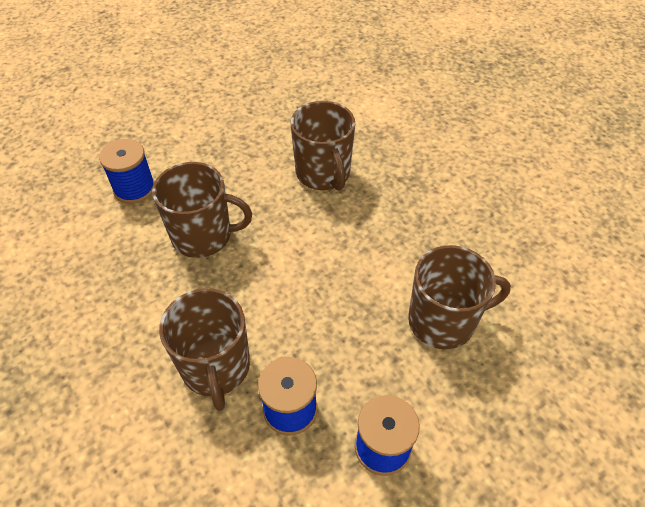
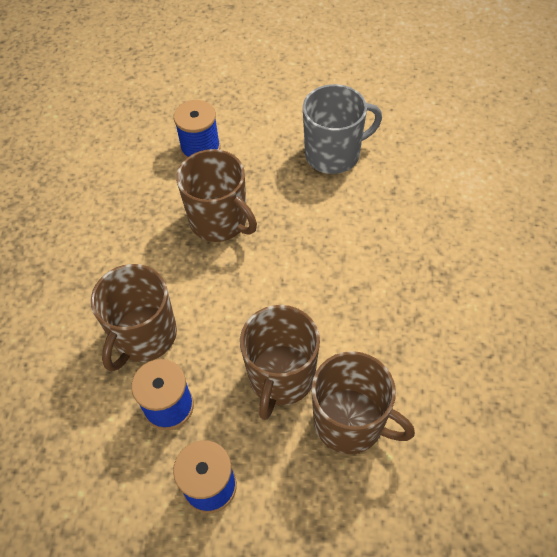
camera: 40 degrees right, 5 degrees up
(256, 138) = (334, 154): none -> grey mug
(323, 173) = (364, 221): brown mug -> brown mug (281, 377)

